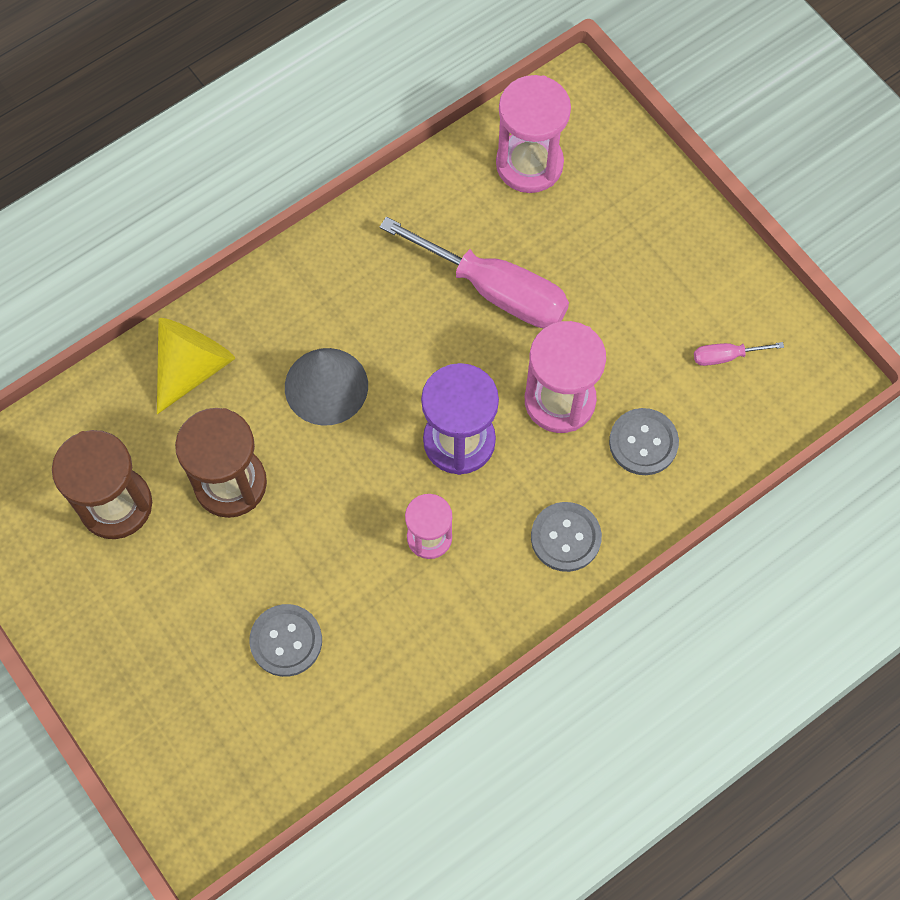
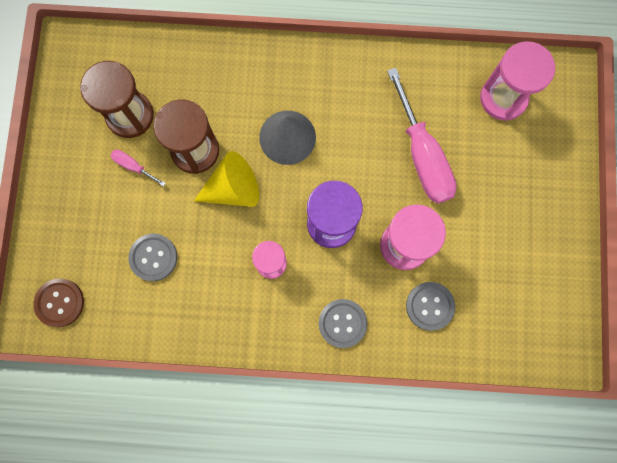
camera: 40 degrees right, 10 degrees up
(192, 367) = (228, 72): yellow cone -> yellow cone (233, 189)
(217, 783) = (60, 303): none -> brown button
(725, 356) = (519, 295): pink screwdriver -> pink screwdriver (133, 166)

